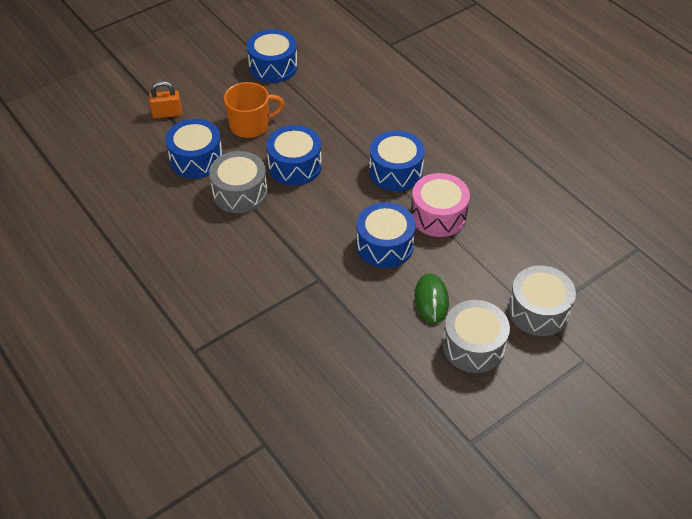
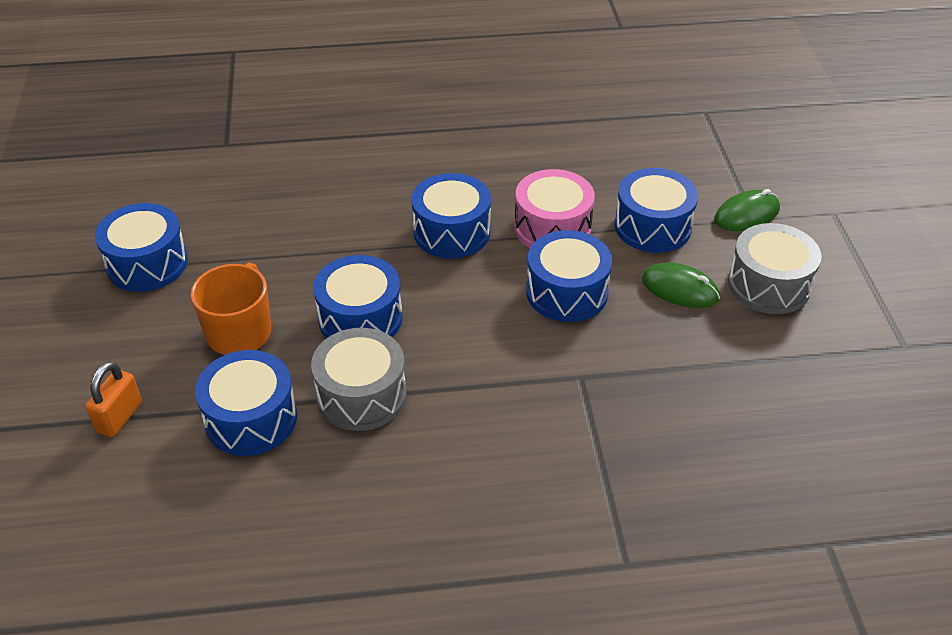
camera: 60 degrees left, 5 degrees down
(482, 264) = (652, 226): none -> blue drum
(538, 310) = (746, 214): grey drum -> green mouse

